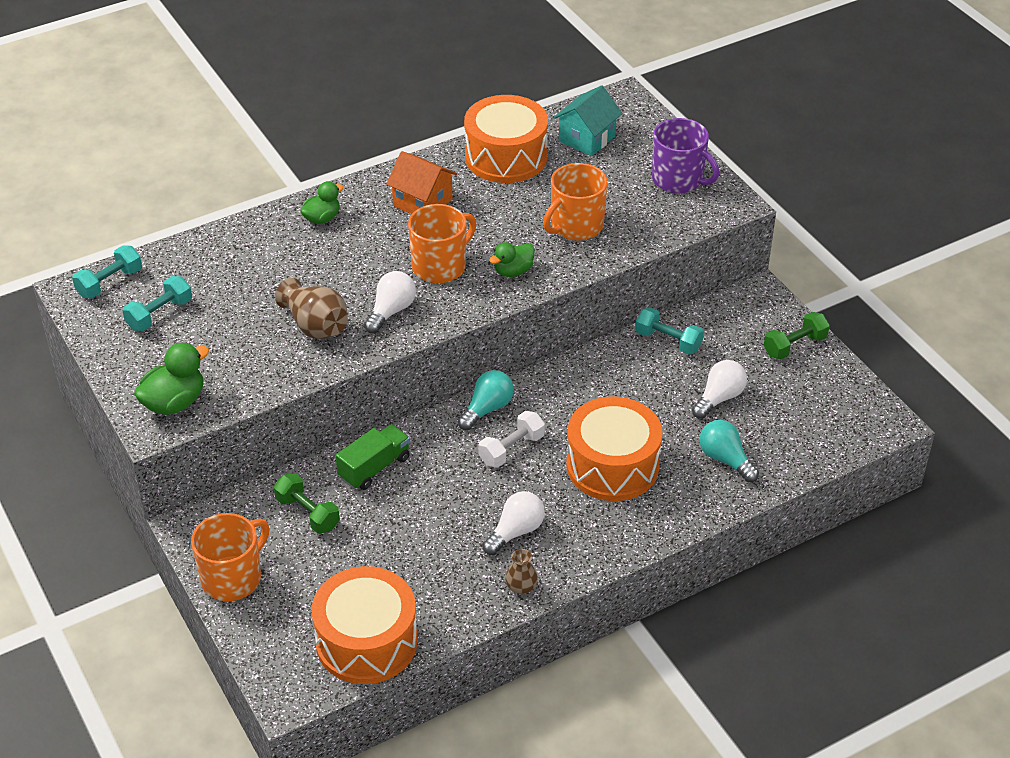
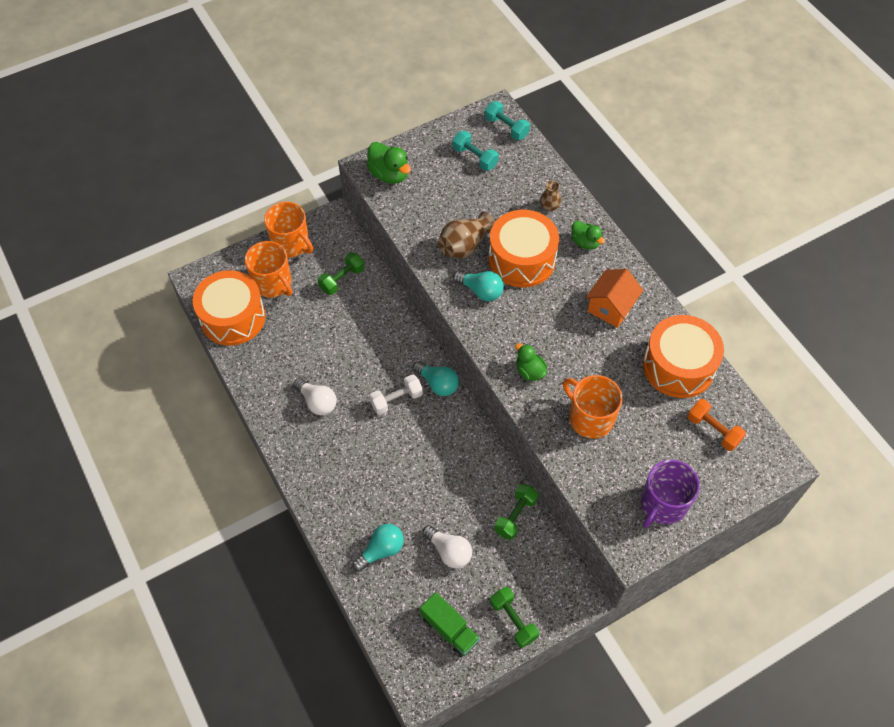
camera: 90 degrees right, 15 degrees up
(374, 468) = (381, 315): green truck -> green truck (449, 629)
(391, 311) = (481, 291): white light bulb -> turquoise light bulb
(440, 266) = (533, 321): orange mug -> orange mug (273, 283)
(511, 449) = (396, 399): white dumbbell -> white dumbbell turned 75 degrees counterclockwise
(521, 587) = (268, 405): brown vase -> brown vase (549, 206)
(587, 139) = (713, 430): turquoise house -> orange dumbbell
(612, 465) = (378, 467): orange drum -> orange drum (522, 259)
(668, 341) = (515, 516): turquoise dumbbell -> green dumbbell

